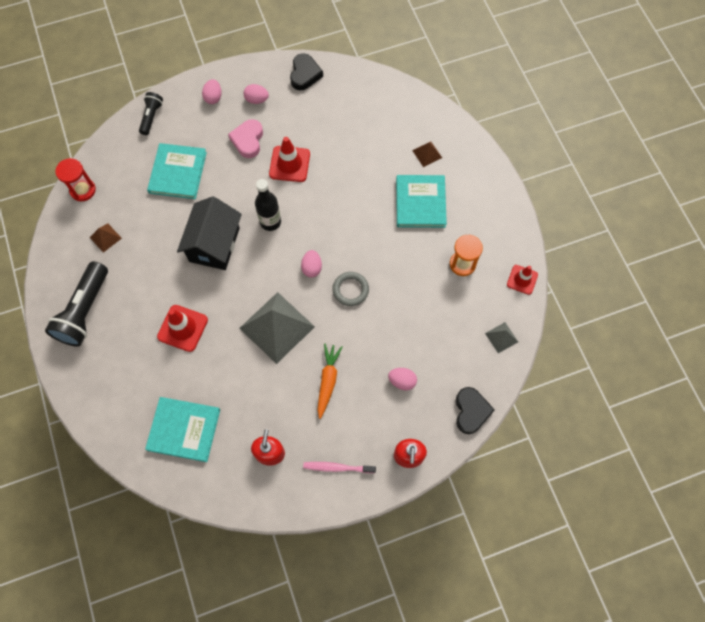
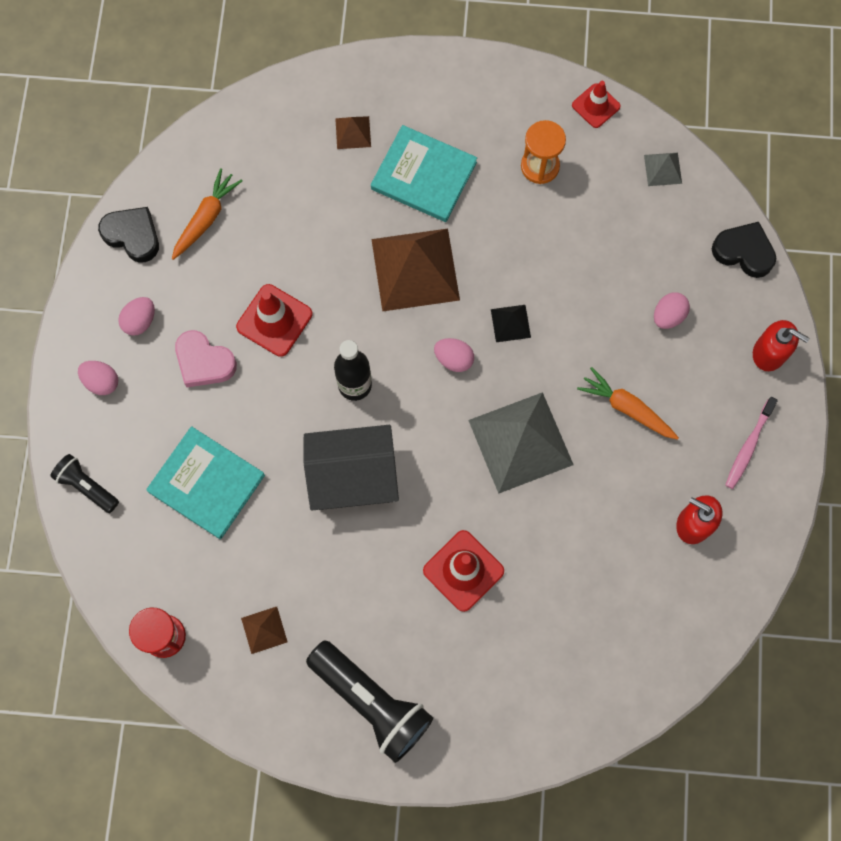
camera: 65 degrees left, 5 degrees up
(184, 430) = (614, 625): turquoise book -> none
(214, 244) = (353, 476): black house -> black house turned 45 degrees counterclockwise
(334, 104) = (206, 218): none -> orange carrot
(350, 290) = (510, 323): grey ring -> black pyramid
(358, 223) = (415, 269): none -> brown pyramid

